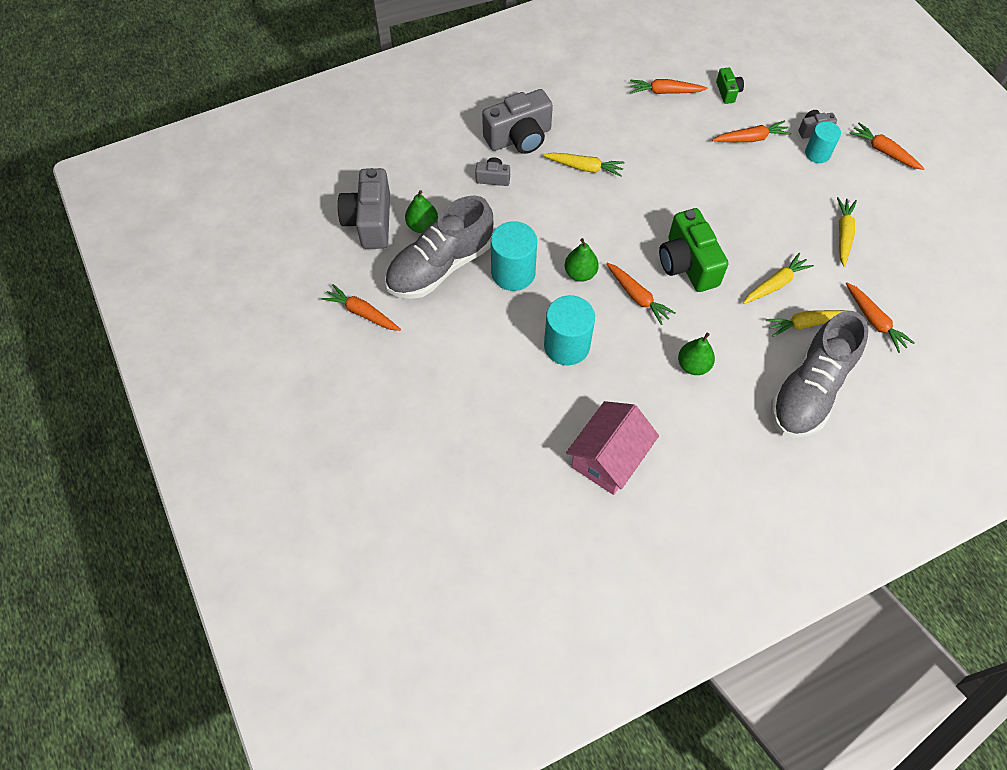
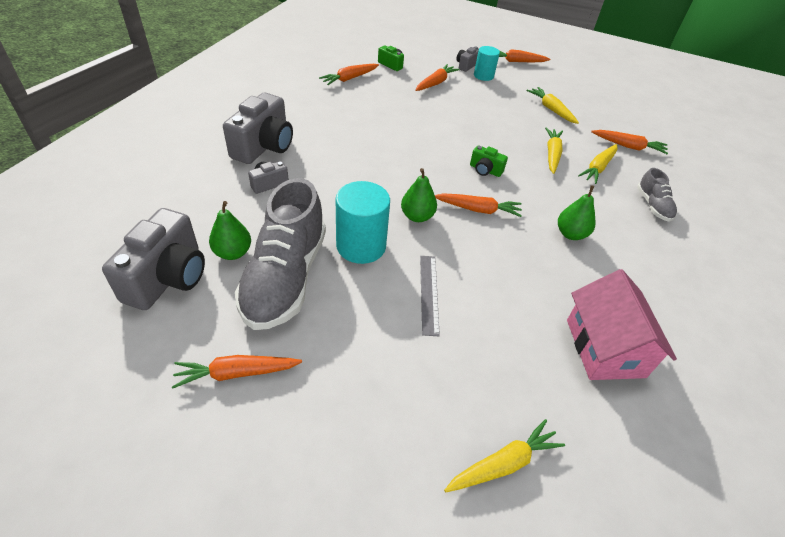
camera: 45 degrees left, 15 degrees down
(370, 221) = (168, 277): grey camera -> grey camera turned 120 degrees counterclockwise
(525, 339) = (429, 293): none -> grey ruler
(566, 345) = (468, 277): turquoise cylinder -> none
(584, 167) = (340, 144): yellow carrot -> yellow carrot (503, 463)
(687, 264) = (485, 170): green camera -> green camera, size x0.49
(810, 390) = (653, 206): grey shoe -> grey shoe, size x0.47

